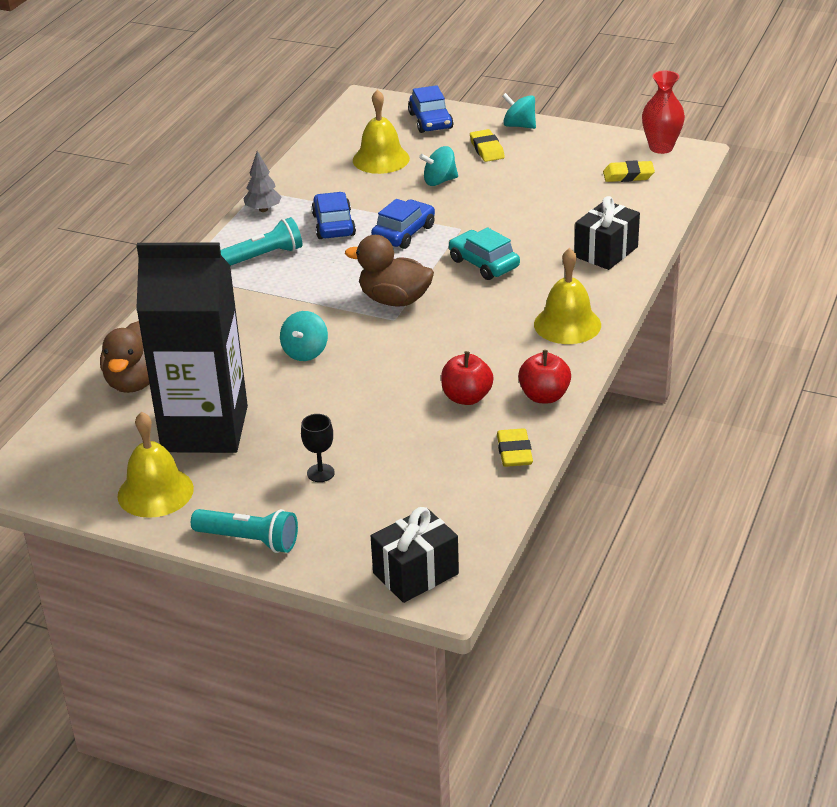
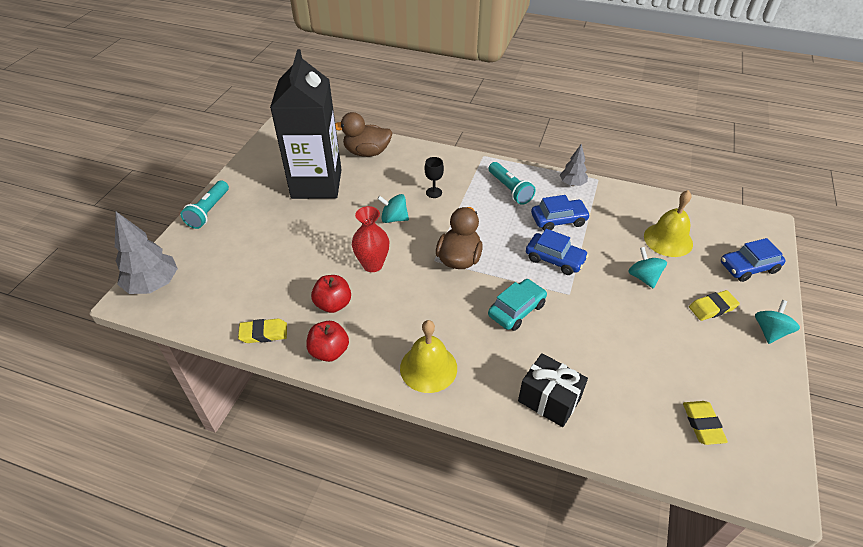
camera: 85 degrees right, 10 degrees up
(155, 492) = (262, 172): yellow bell -> none
(320, 473) = (263, 235): black goblet -> black goblet (434, 192)
(415, 573) = (153, 285): black gift -> grey tree
(661, 148) = (777, 460): red vase -> red vase (372, 265)

